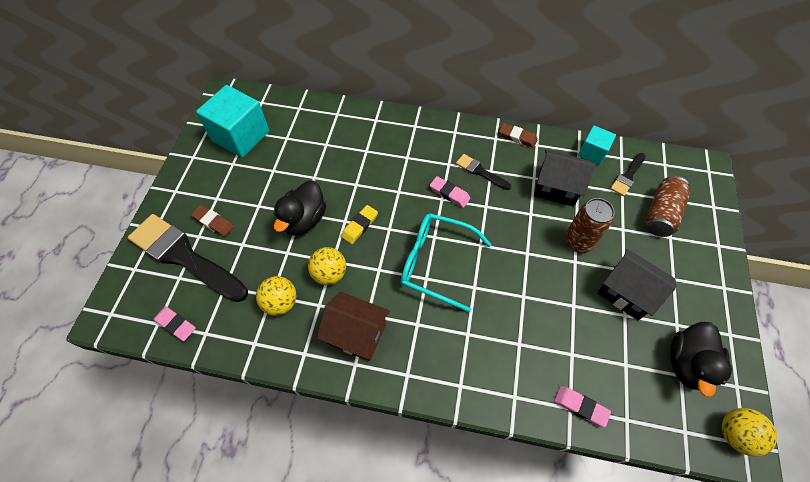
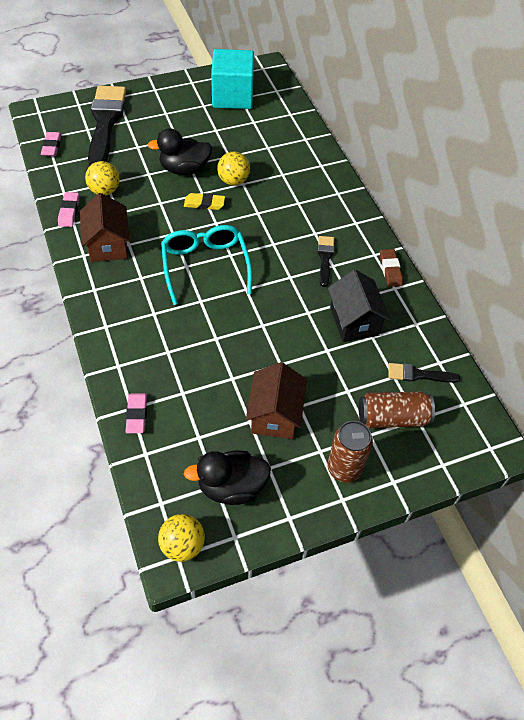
camera: 55 degrees right, 5 degrees down
(213, 222) = (144, 122): brown eraser -> none
(329, 274) = (148, 206): yellow ball -> yellow ball (233, 181)
(449, 193) = (283, 246): pink eraser -> pink eraser (69, 211)
(578, 242) = (304, 359): brown can -> brown can (344, 468)
(592, 153) = (423, 335): turquoise cube -> none
(626, 292) = (275, 415): black house -> brown house

